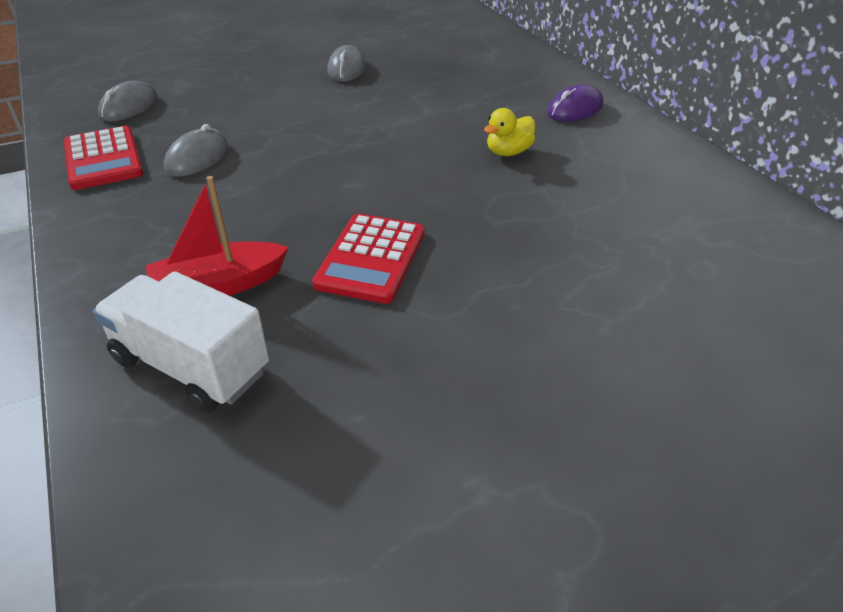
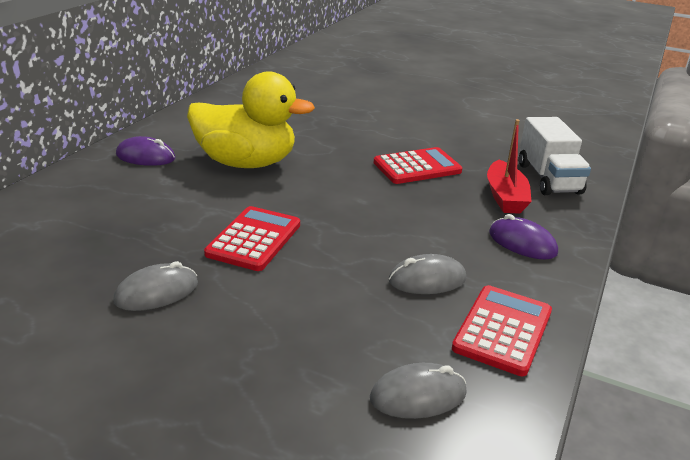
camera: 130 degrees left, 10 degrees down
(145, 236) = (522, 243): none -> purple mouse
(219, 285) = (505, 197): red boat -> red boat turned 60 degrees clockwise
(360, 113) = (254, 239): none -> red calculator
(508, 152) = (246, 163): yellow duck -> yellow duck, size x2.39

